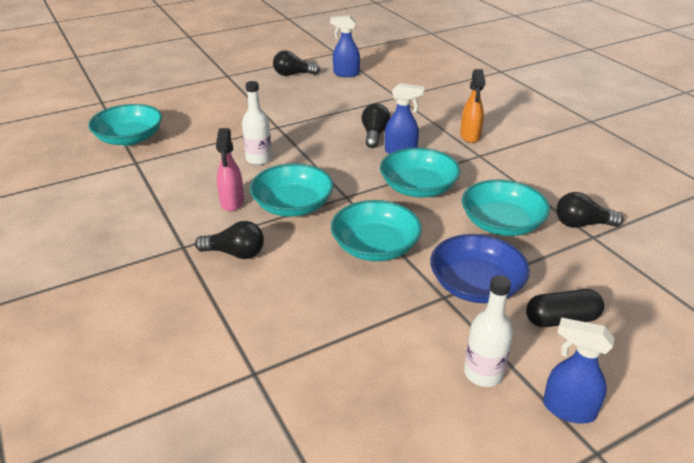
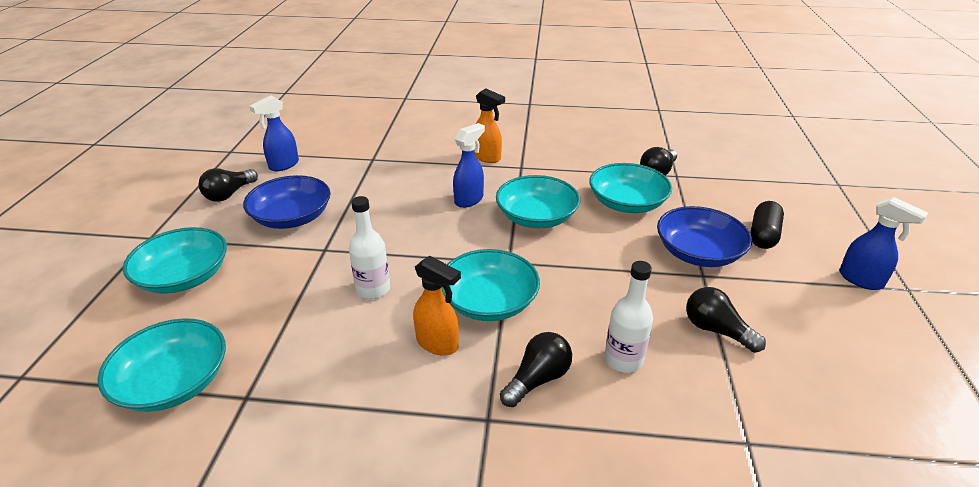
camera: 55 degrees left, 0 degrees up
(232, 202) = (438, 344): pink spray bottle -> orange spray bottle
(296, 102) = (292, 217): none -> blue bowl
(374, 135) = (422, 200): black light bulb -> black light bulb (716, 330)
(375, 247) = (605, 280): turquoise bowl -> turquoise bowl (184, 277)
(483, 373) = (807, 300): white bottle -> white bottle (623, 359)
(568, 409) = (861, 280): blue spray bottle -> blue spray bottle turned 105 degrees counterclockwise

